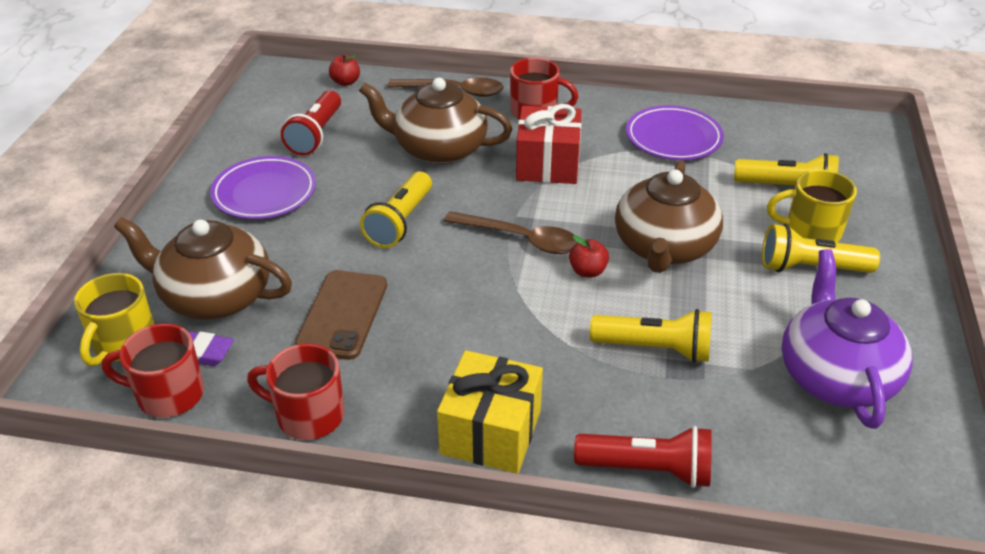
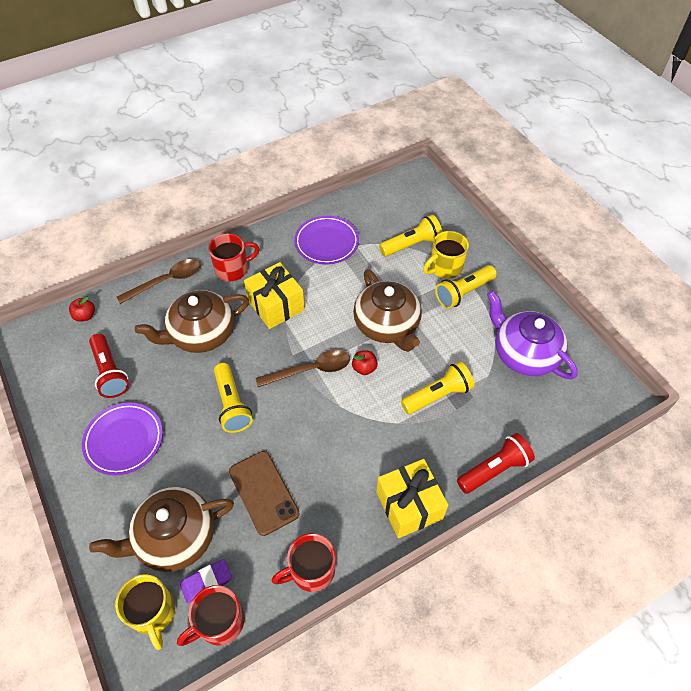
camera: 40 degrees left, 15 degrees up
(547, 164) = (276, 305): red gift -> yellow gift

